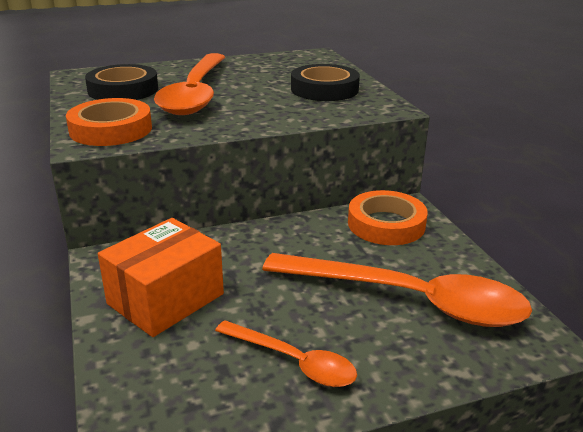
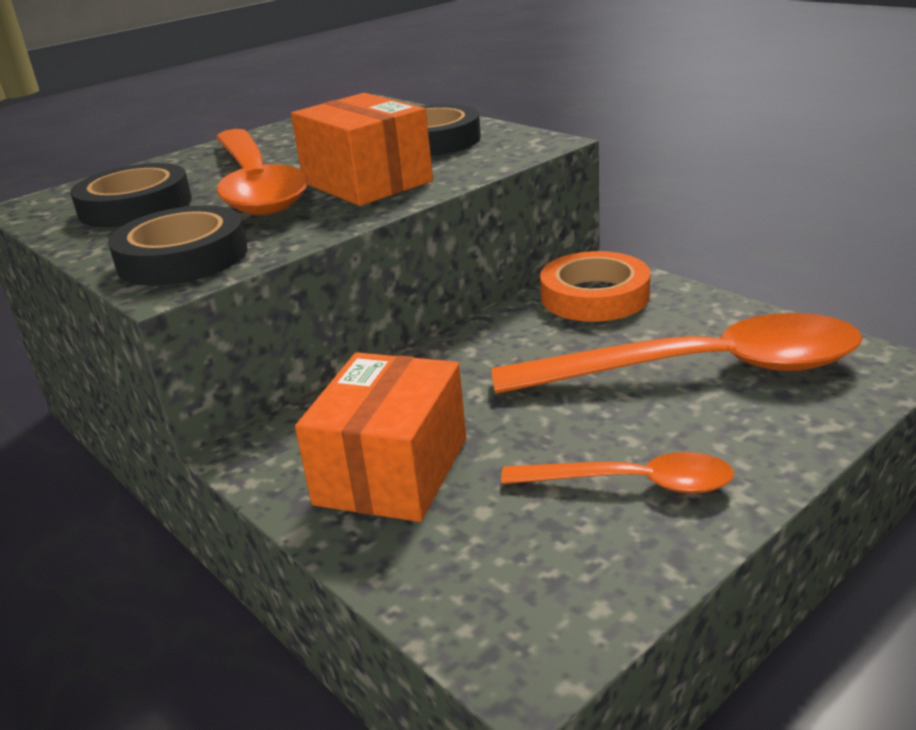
camera: 20 degrees left, 0 degrees up
(111, 129) = (182, 257): orange tape -> black tape
(256, 108) = (367, 182): none -> orange box

